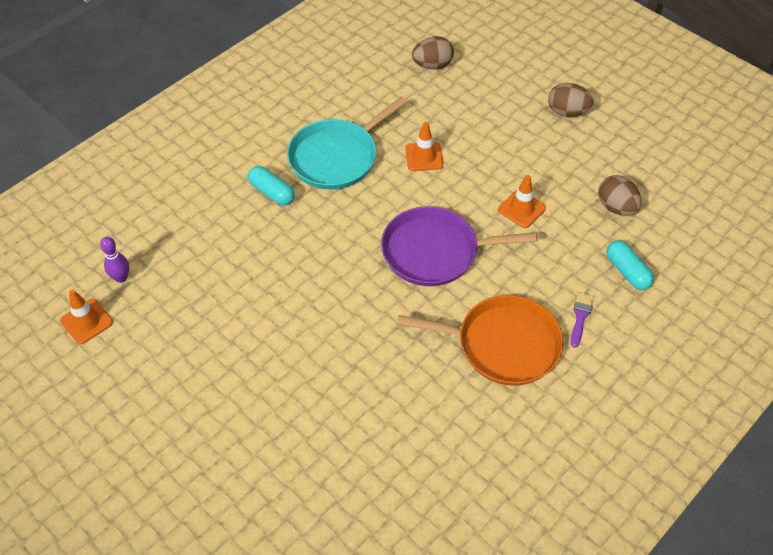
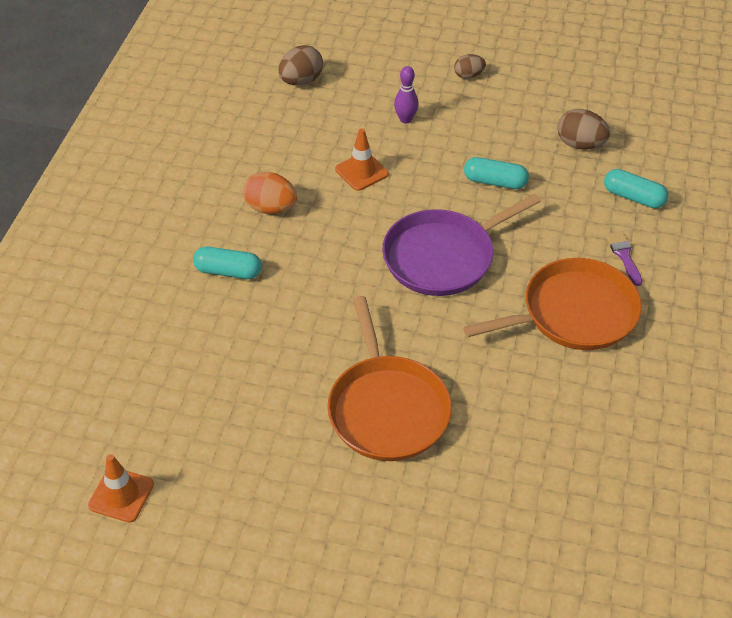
camera: 30 degrees left, 5 degrees down
(121, 278) = (125, 431): purple bowling pin -> purple bowling pin (405, 119)
(305, 350) = (387, 408): none -> orange pan
(337, 157) = (271, 208): turquoise pan -> orange egg
(521, 209) = (495, 182): orange traffic cone -> turquoise capsule
(567, 112) = (468, 75): brown egg -> brown egg, size x0.64

